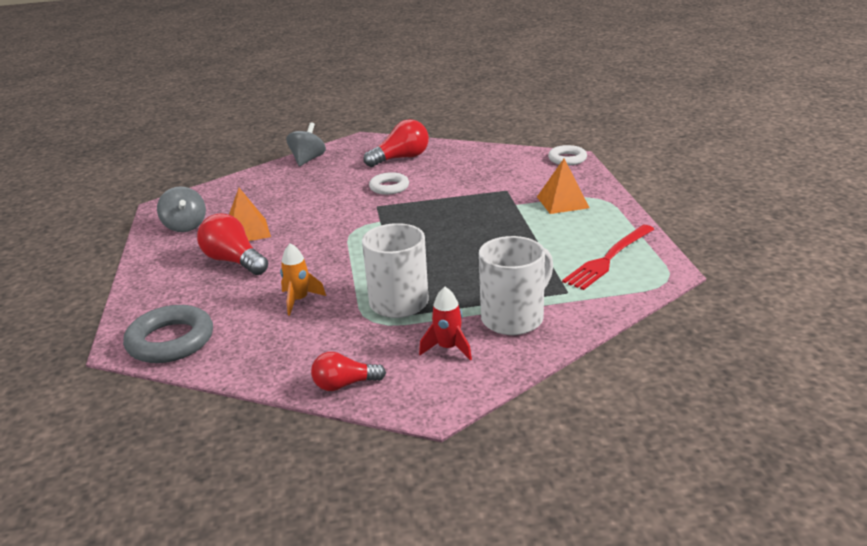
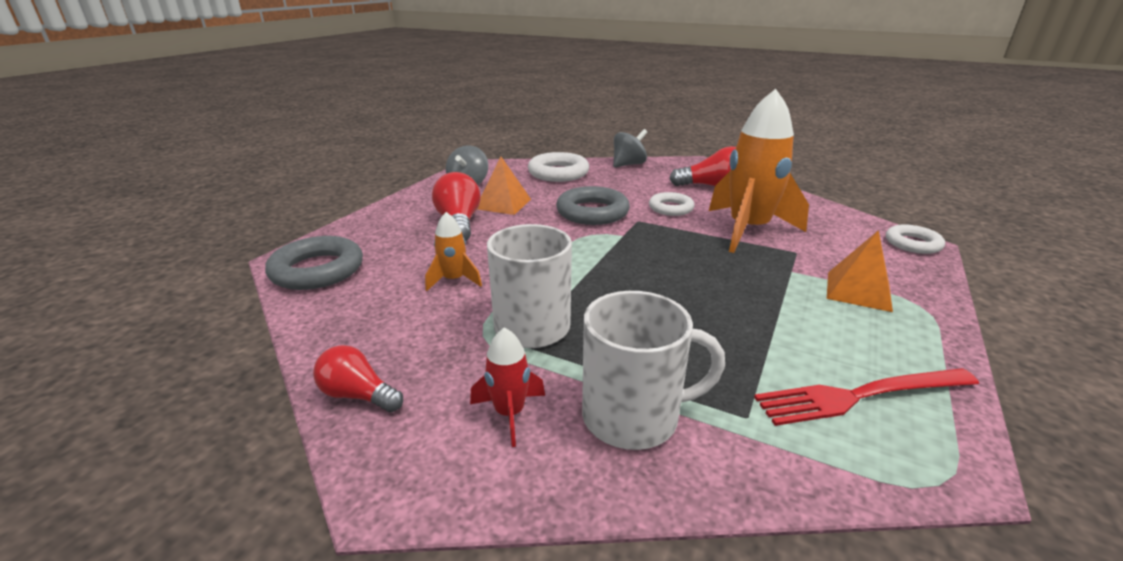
camera: 35 degrees right, 0 degrees up
(255, 188) = (558, 173): none -> white ring
(333, 212) = (592, 212): none -> grey ring
(461, 185) = (748, 230): none -> orange rocket

